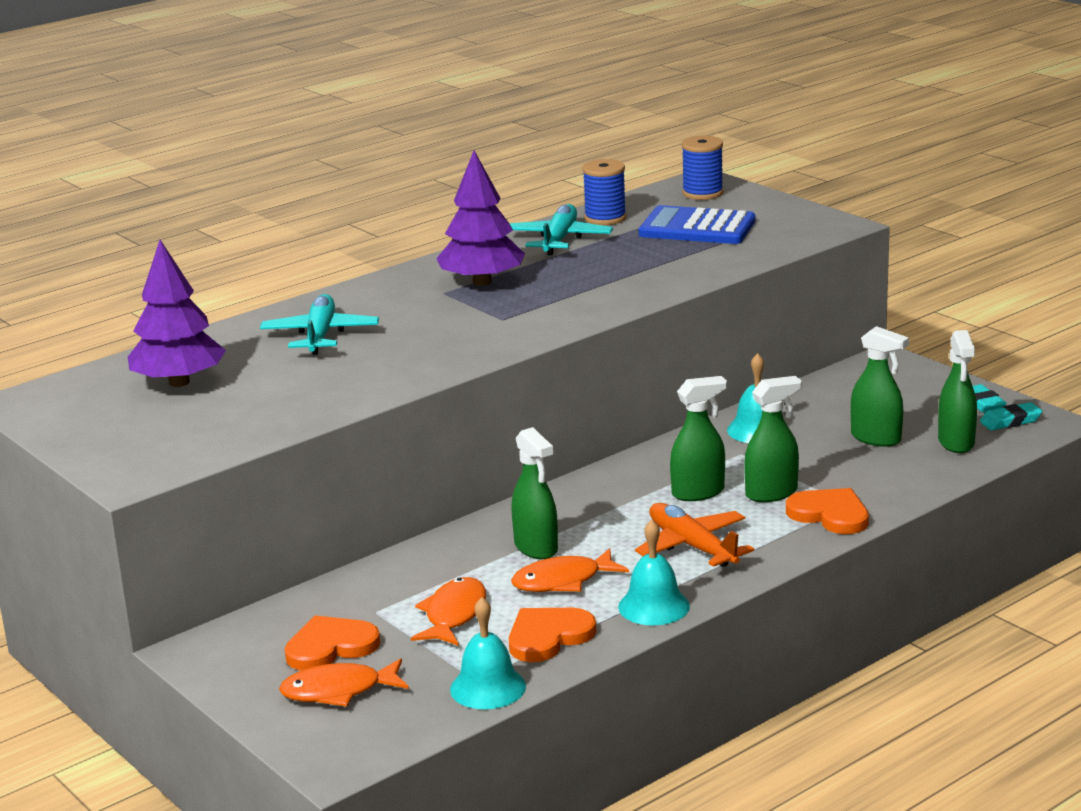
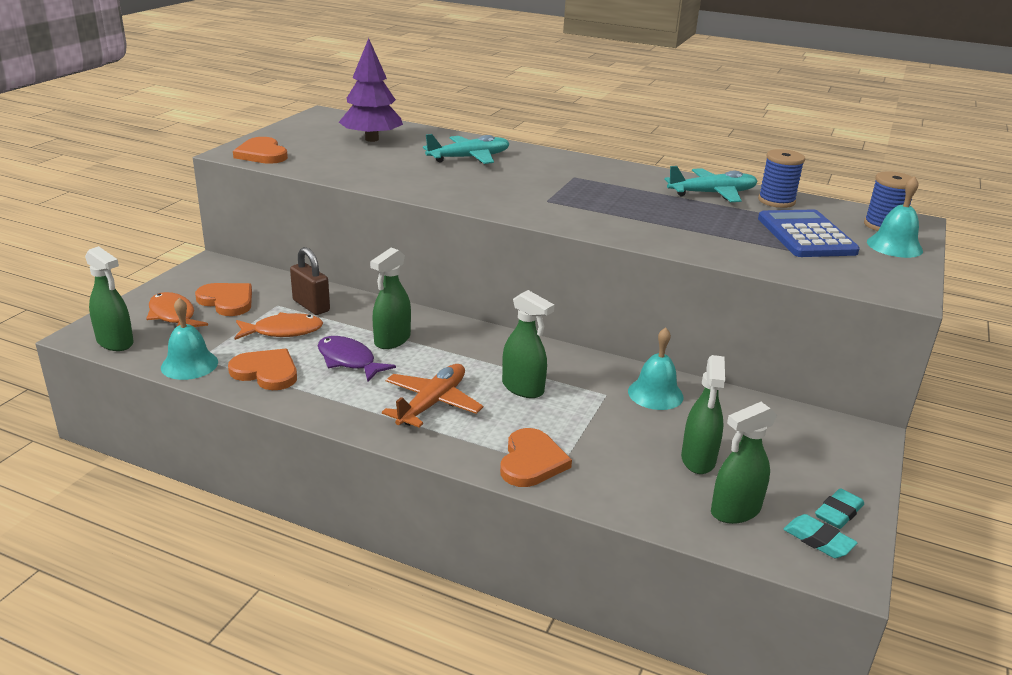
camera: 60 degrees right, 5 degrees up
(160, 459) = (262, 154): none -> orange heart
(400, 588) = (311, 306): none -> brown padlock
(482, 282) = (604, 184): purple tree -> none
(563, 581) = (349, 361): orange fish -> purple fish
(654, 606) = (328, 406): turquoise bell -> turquoise bell (894, 246)
(772, 493) = (548, 423): green spray bottle -> green spray bottle (115, 342)

